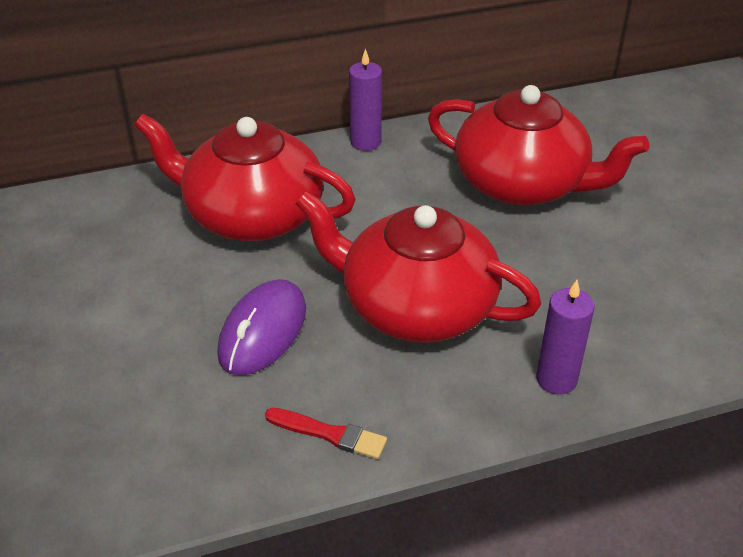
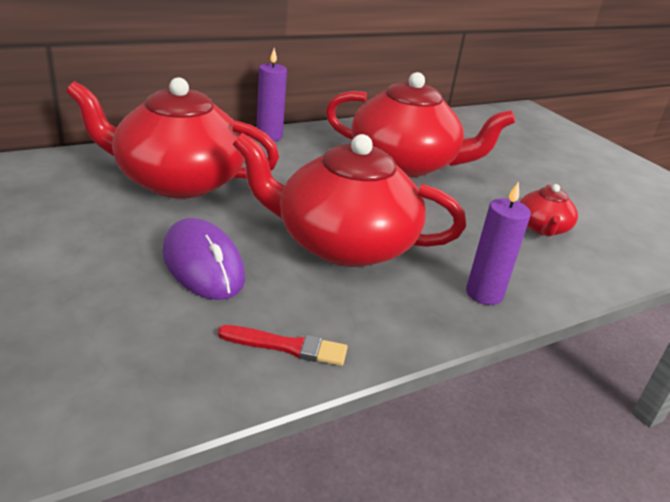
camera: 15 degrees left, 10 degrees down
(263, 331) = (203, 264): purple mouse -> purple mouse turned 45 degrees counterclockwise
(664, 286) = (542, 228): none -> red teapot

